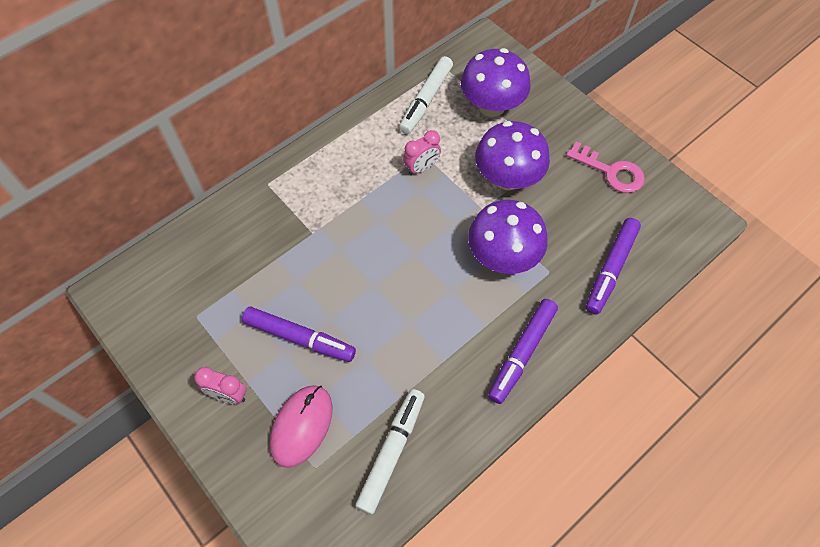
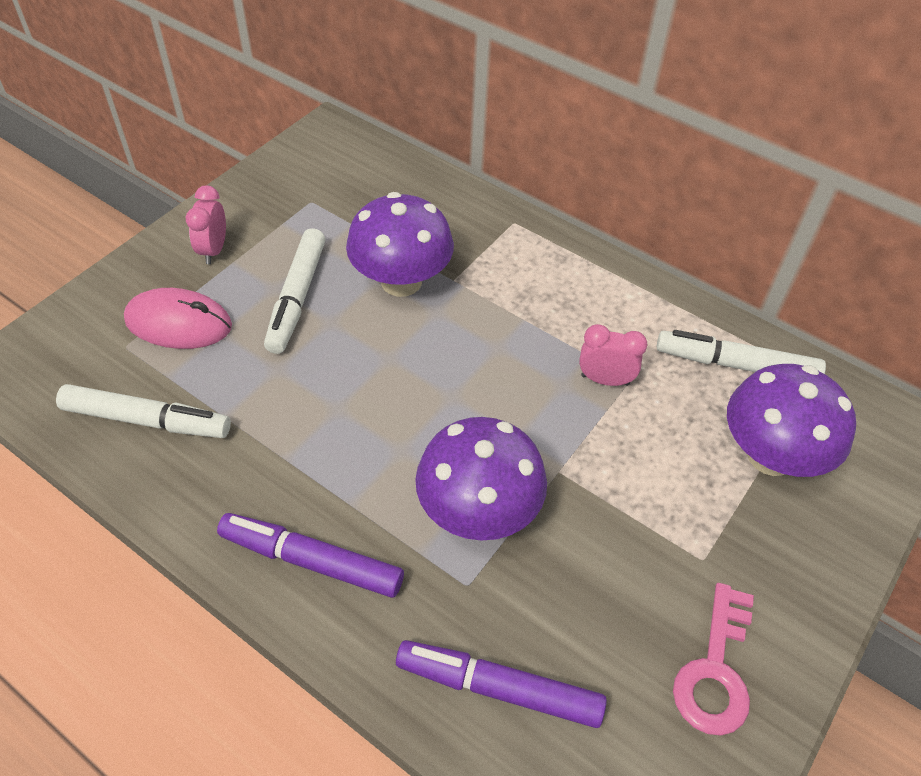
camera: 75 degrees right, 10 degrees down
(299, 338) = (297, 297): purple marker -> white marker
(421, 168) = (605, 380): pink clock -> pink clock turned 150 degrees clockwise
(507, 178) = (631, 498): purple mushroom -> purple mushroom (401, 281)

